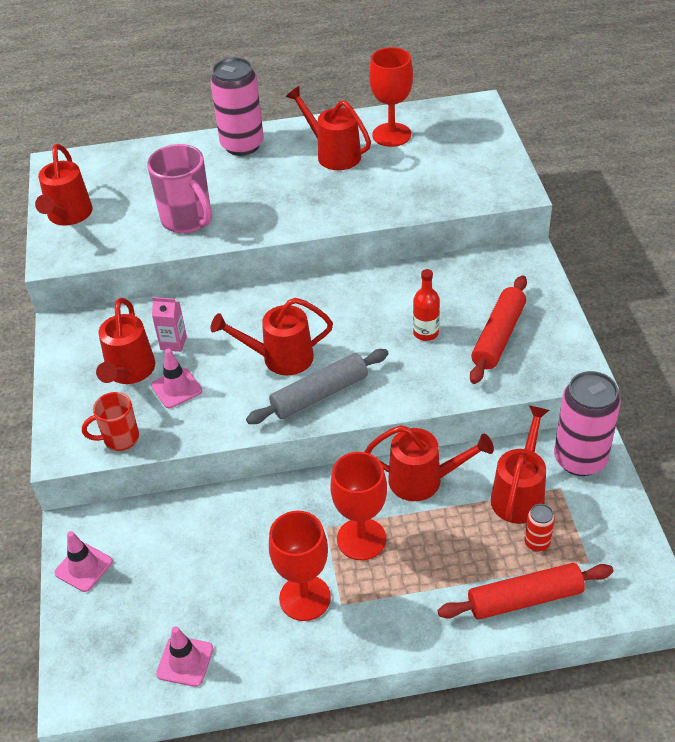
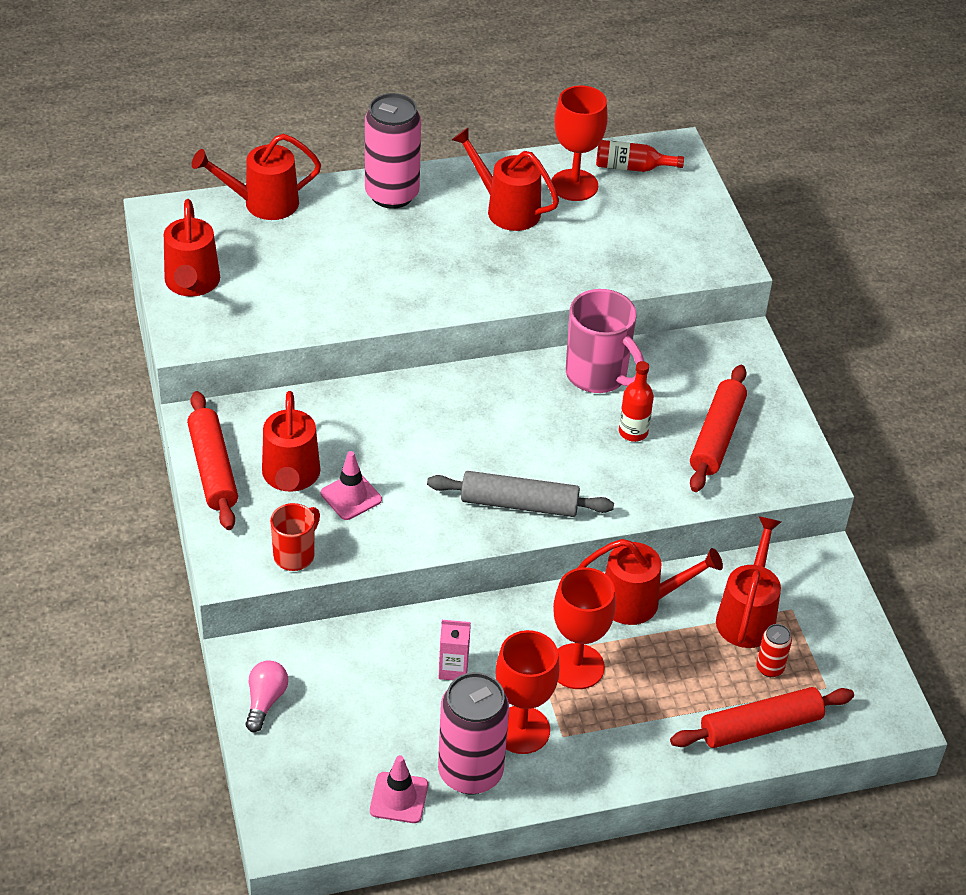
camera: 10 degrees left, 0 degrees up
(66, 365) = (213, 469): none -> red rolling pin
(83, 567) = (265, 701): pink traffic cone -> pink light bulb
(120, 439) = (295, 555): red mug -> red mug turned 150 degrees clockwise
(173, 343) = (337, 442): pink carton -> pink carton (453, 669)
(188, 220) = (341, 292): pink mug -> pink mug (598, 375)
(279, 358) = (466, 461): red watering can -> red watering can (262, 203)
(319, 394) = (519, 504): grey rolling pin -> grey rolling pin turned 45 degrees clockwise
(440, 120) = (631, 167): none -> red bottle
(580, 459) = (811, 577): pink can -> pink can (470, 772)

